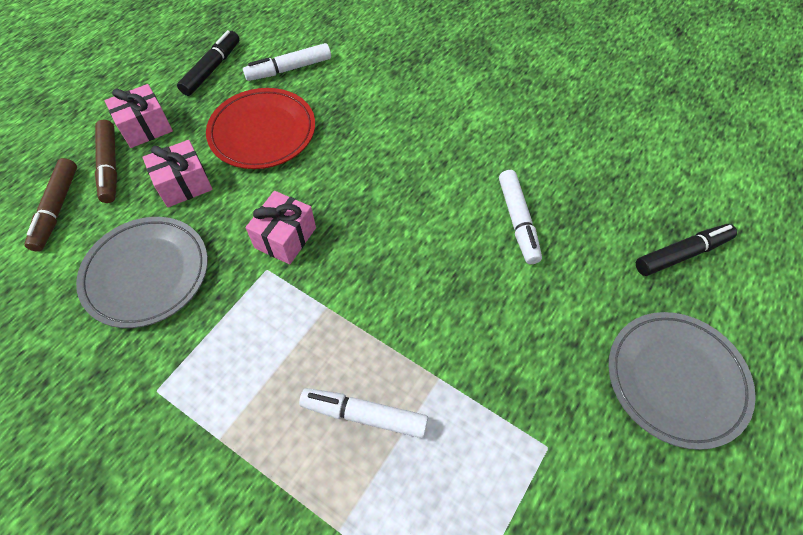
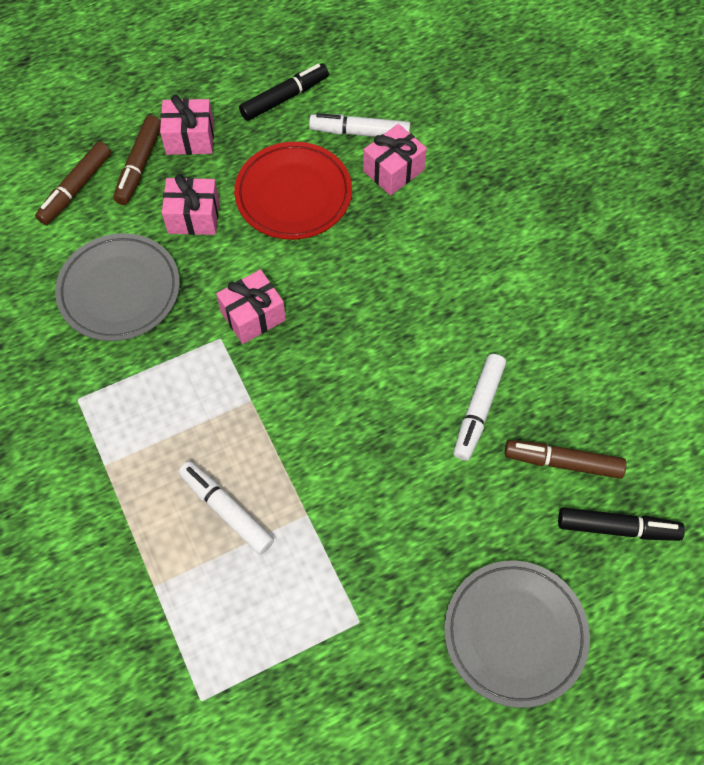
camera: 30 degrees right, 5 degrees up
(333, 84) = (393, 170): none -> pink gift
(607, 227) = (562, 462): none -> brown marker

